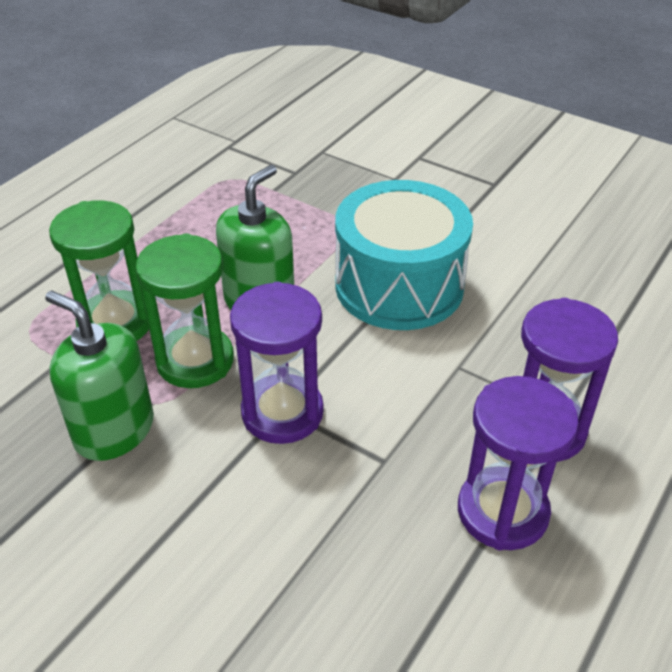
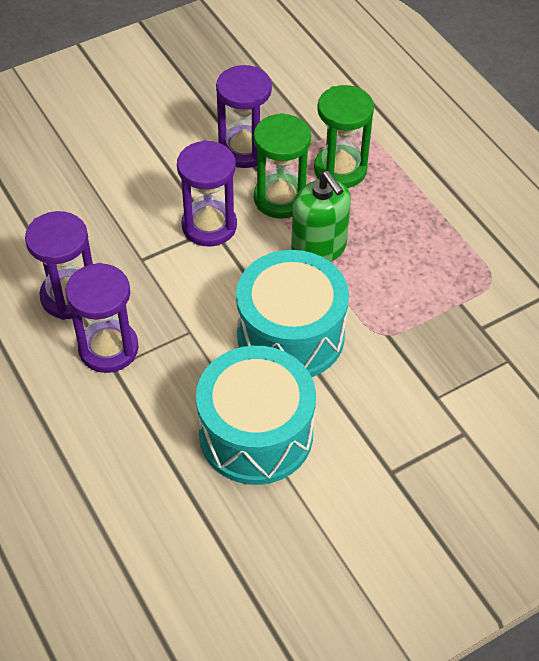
camera: 115 degrees right, 10 degrees up
(114, 430) = (244, 149): green soap dispenser -> purple hourglass
(536, 271) = (256, 434): none -> turquoise drum

